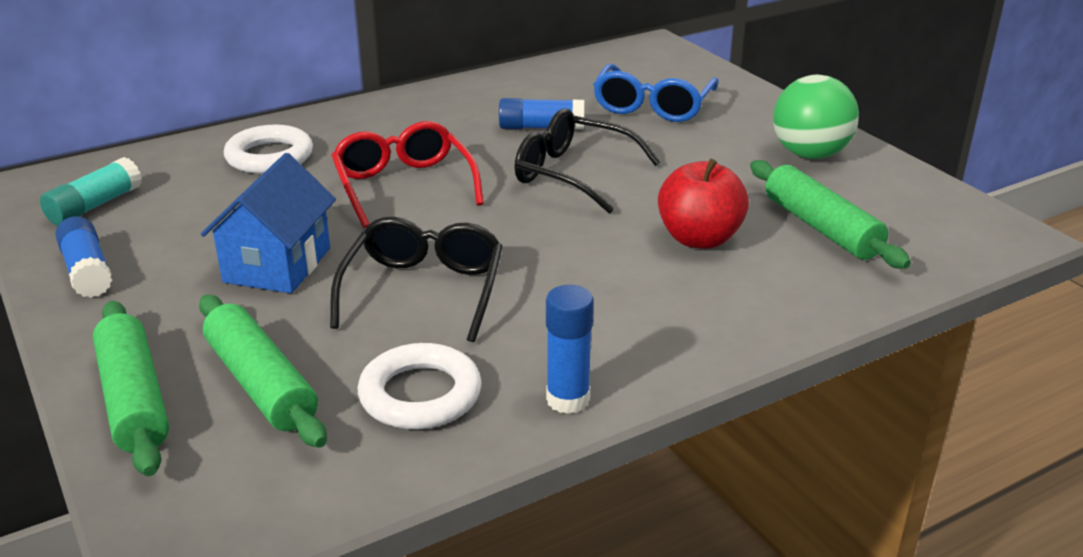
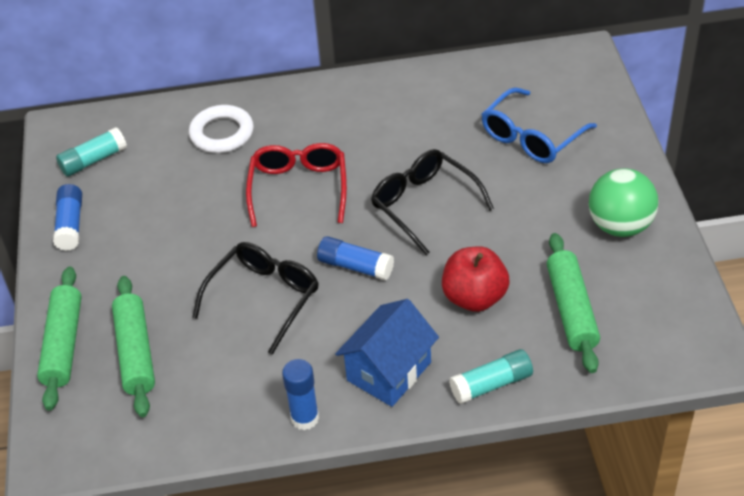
camera: 25 degrees right, 15 degrees up
(277, 265) = (184, 249): blue house -> blue house (389, 371)
(420, 394) = (221, 388): white ring -> none
(541, 127) = (430, 144): blue glue stick -> blue glue stick (355, 266)
(788, 311) = (491, 384): none -> turquoise glue stick

